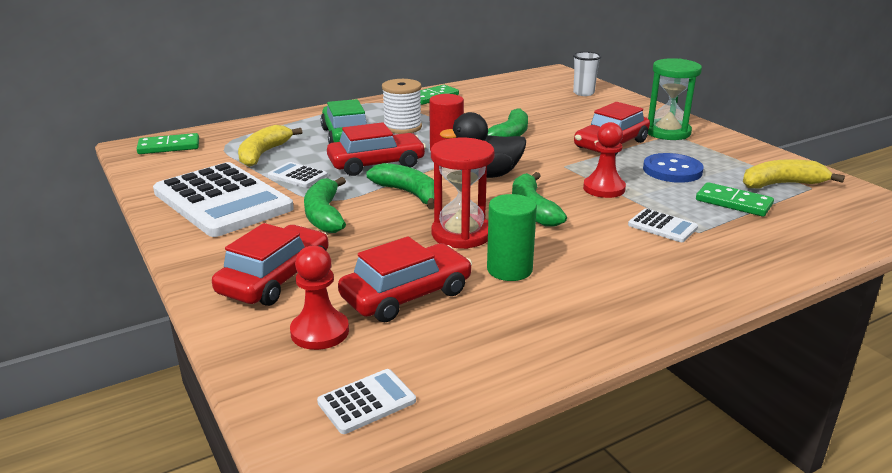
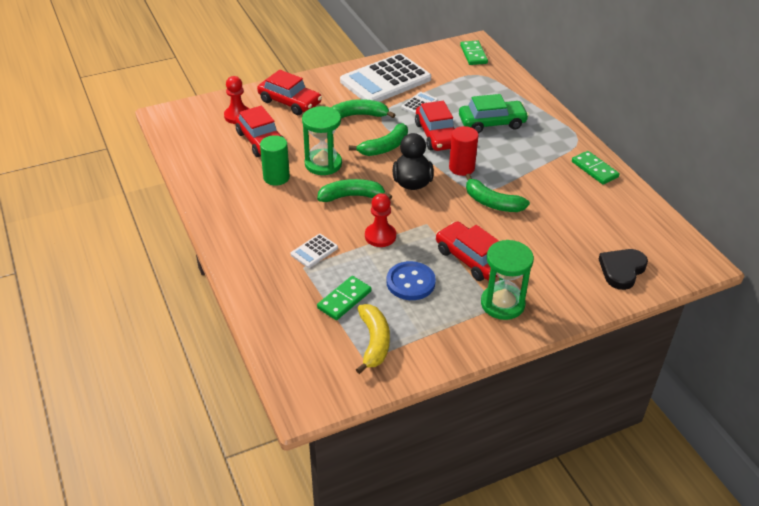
camera: 95 degrees right, 15 degrees up
(263, 154) = (459, 90): yellow banana -> none
(366, 402) = (183, 128): white calculator -> none
(402, 127) = (513, 149): white spool -> none
(461, 234) = (323, 164): red hourglass -> green hourglass
(583, 93) = (622, 270): white cup -> black heart

